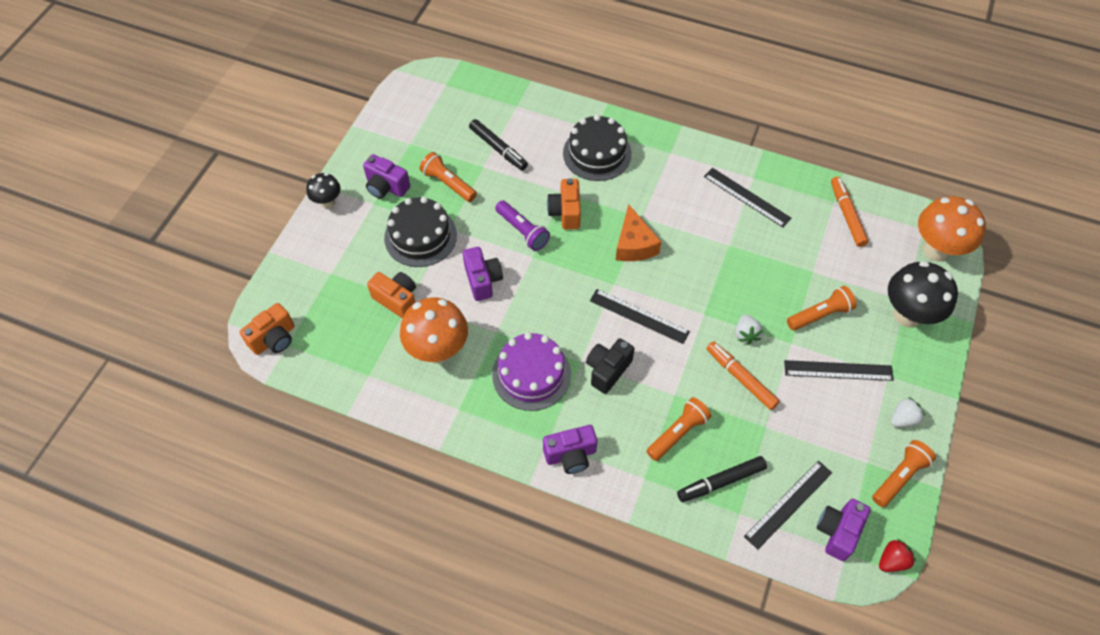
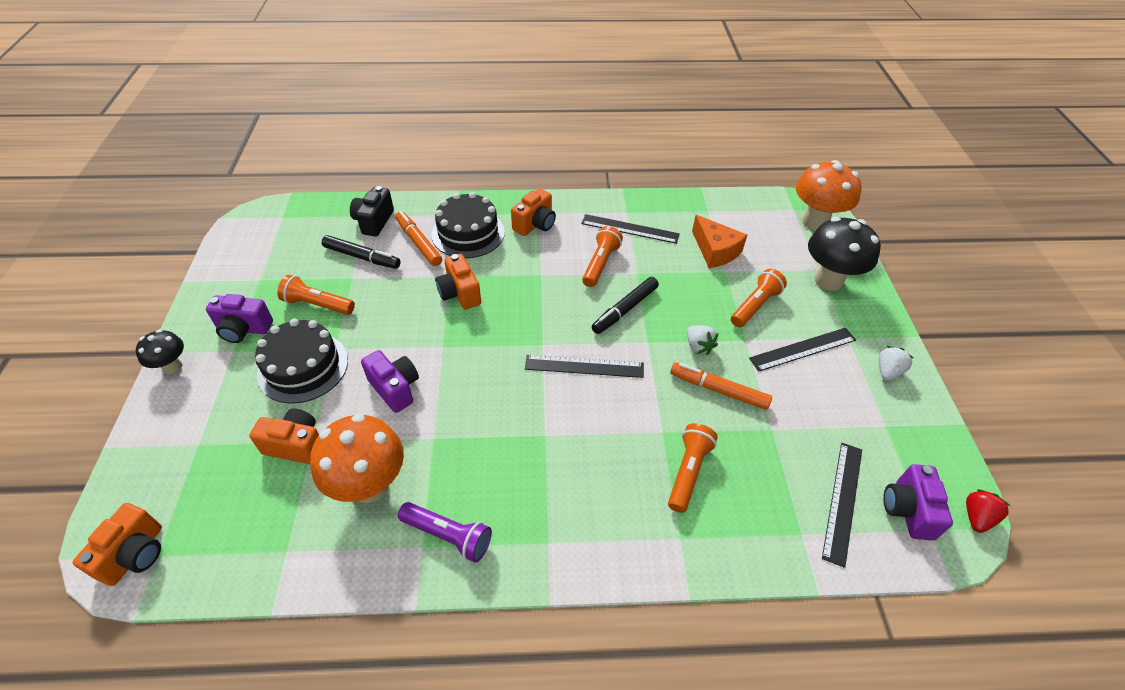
camera: 25 degrees left, 10 degrees down
(522, 231) = (421, 325): purple flashlight -> purple flashlight (448, 536)
(531, 374) = (495, 470): purple cake -> none
(570, 455) = (584, 547): purple camera -> none
(607, 370) = (578, 433): black camera -> black camera (374, 221)
(634, 244) = (544, 301): orange cheese -> orange cheese (715, 251)
(661, 164) = (535, 224): none -> orange camera
(721, 481) = (762, 506): black marker -> black marker (625, 309)
(847, 215) = (725, 217): orange marker -> orange marker (419, 243)
(899, 477) = (923, 428): orange flashlight -> orange flashlight (600, 264)

